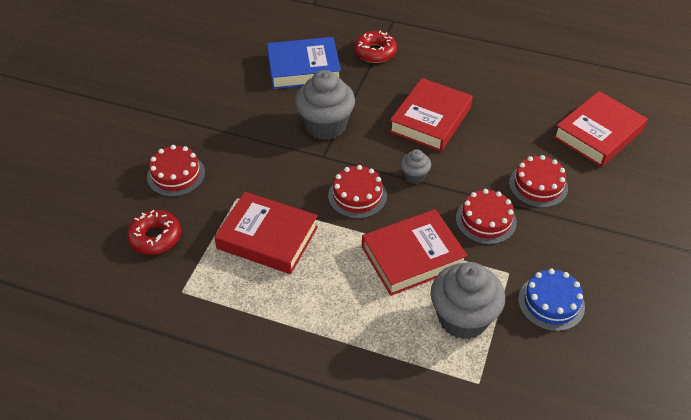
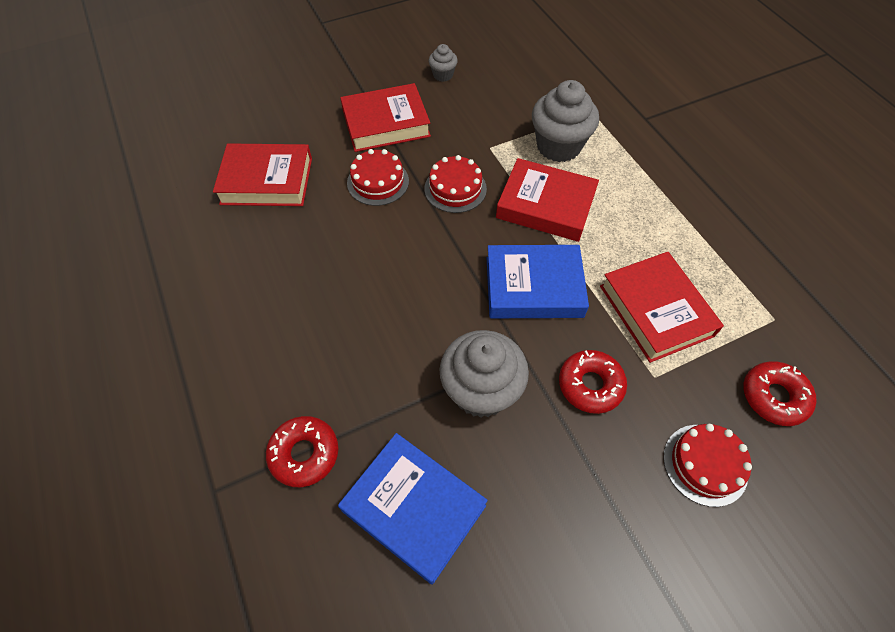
camera: 135 degrees left, 10 degrees up
(270, 168) = (590, 385): none -> red donut
(357, 195) = (534, 287): red cake -> blue book
(414, 176) = (462, 265): grey cupcake -> grey cupcake (443, 75)
(430, 120) = (373, 308): red book -> red book (386, 123)
(551, 303) = (487, 115): blue cake -> none

